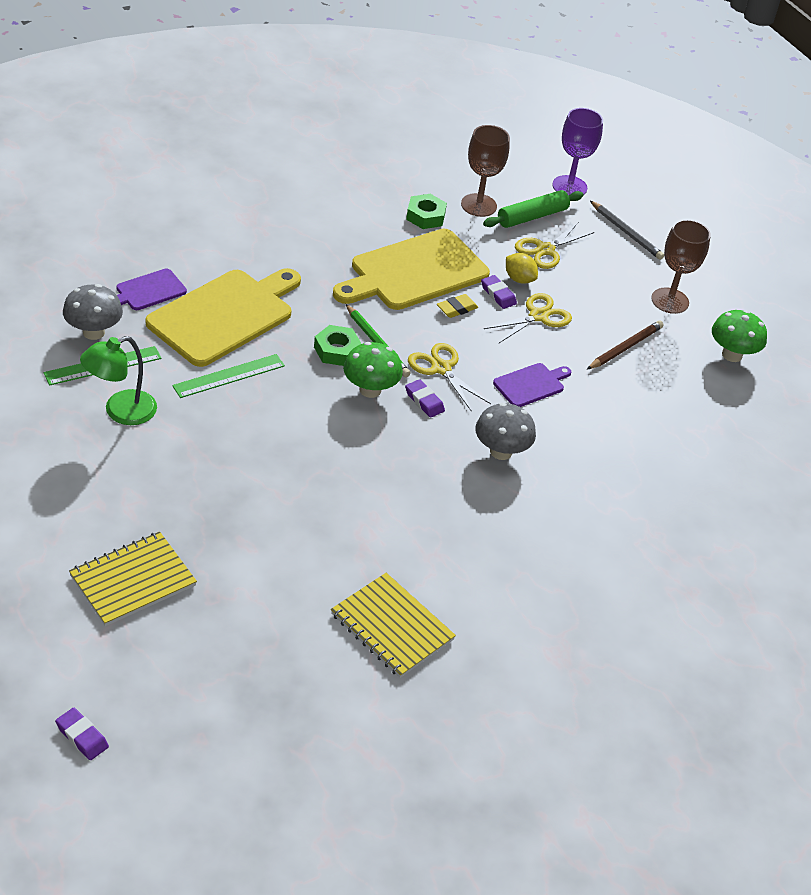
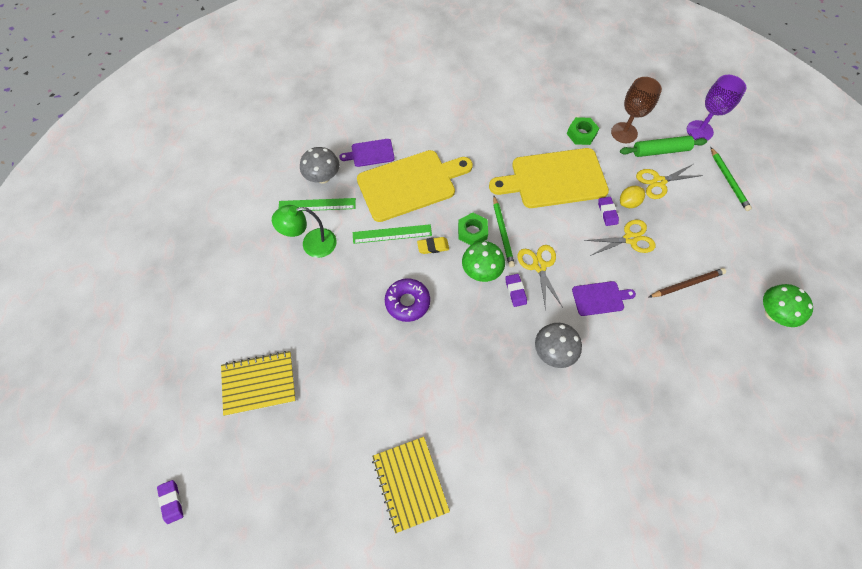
camera: 30 degrees right, 20 degrees up
(290, 445) = (407, 302): none -> purple donut
(457, 308) = (572, 217): yellow eraser -> yellow eraser (433, 246)
(519, 279) = (628, 203): yellow lemon -> yellow lemon turned 75 degrees clockwise
(626, 232) = (728, 180): grey pencil -> green pencil
(670, 301) = (740, 250): brown goblet -> none

